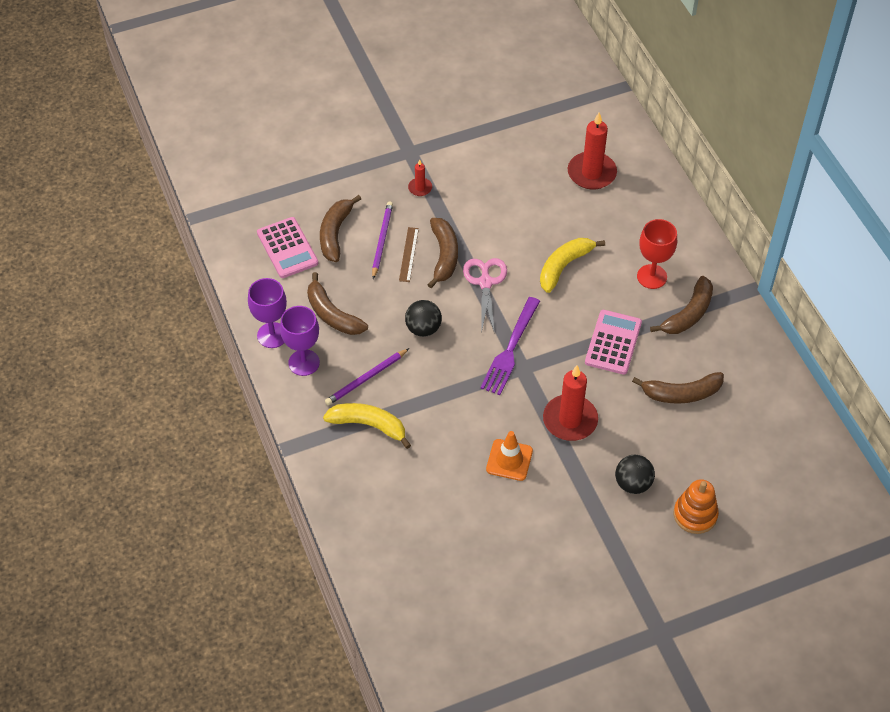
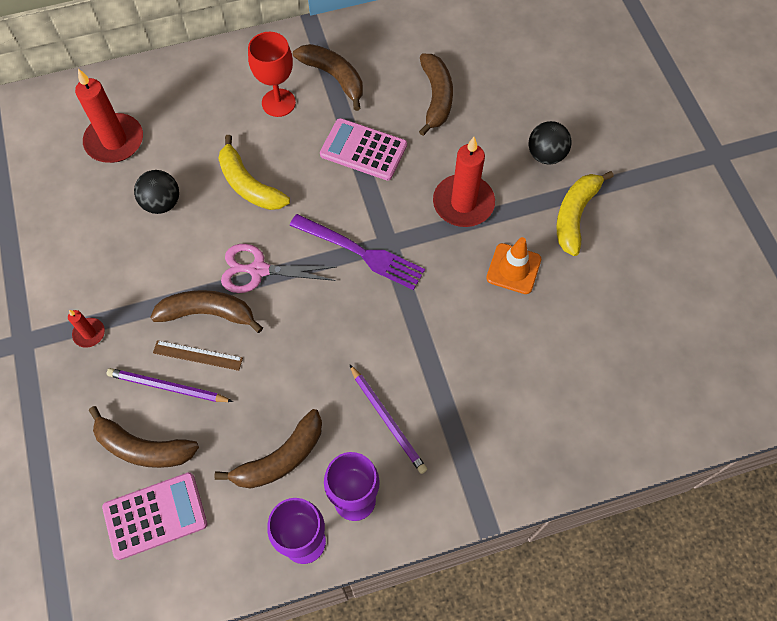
camera: 85 degrees left, 10 degrees up
(369, 425) = (458, 421): yellow banana -> yellow banana (575, 215)
(423, 328) = (318, 346): black ball -> black ball (162, 203)
(695, 515) = (583, 107): orange stacking toy -> none

